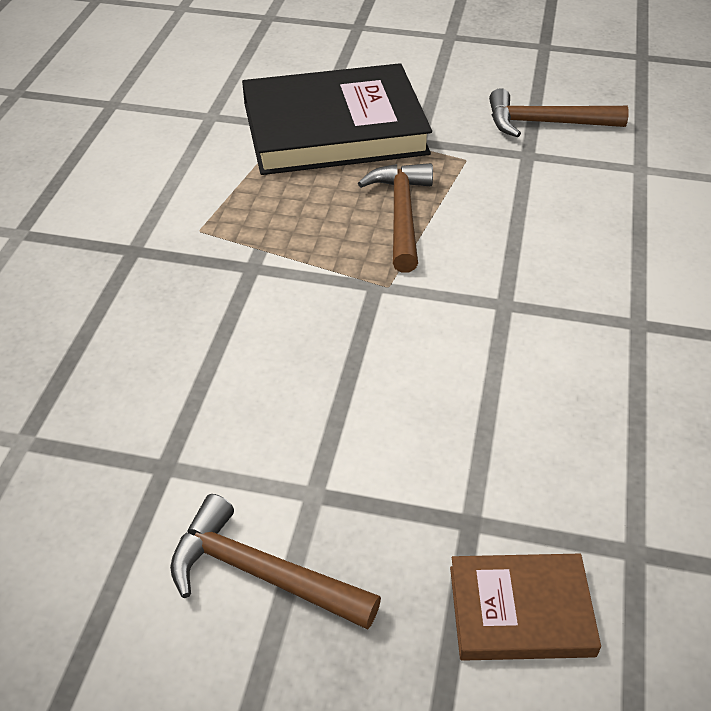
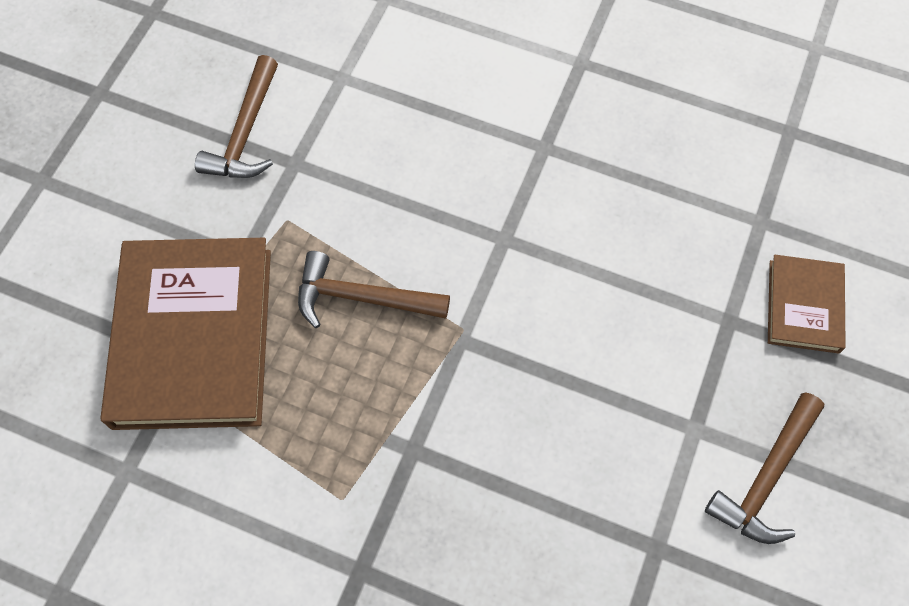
camera: 80 degrees left, 20 degrees up
(334, 128) = (193, 337): black book -> brown book

